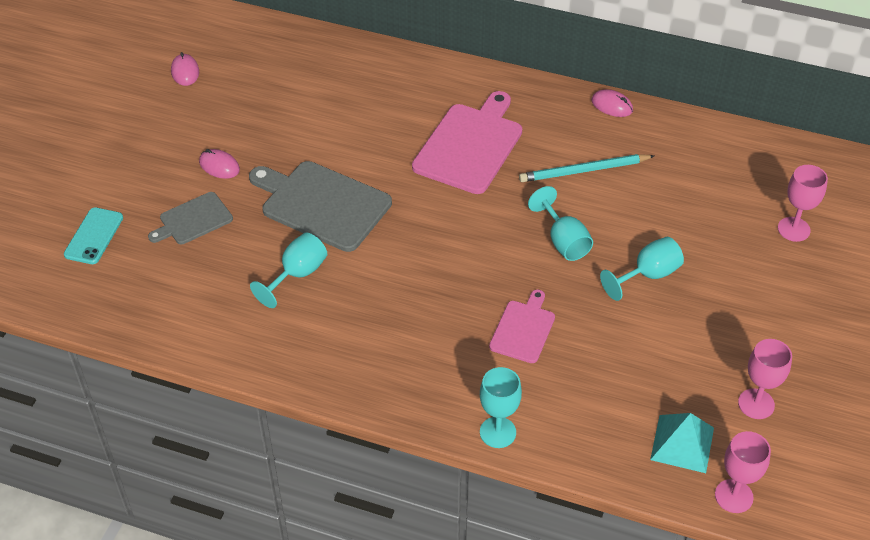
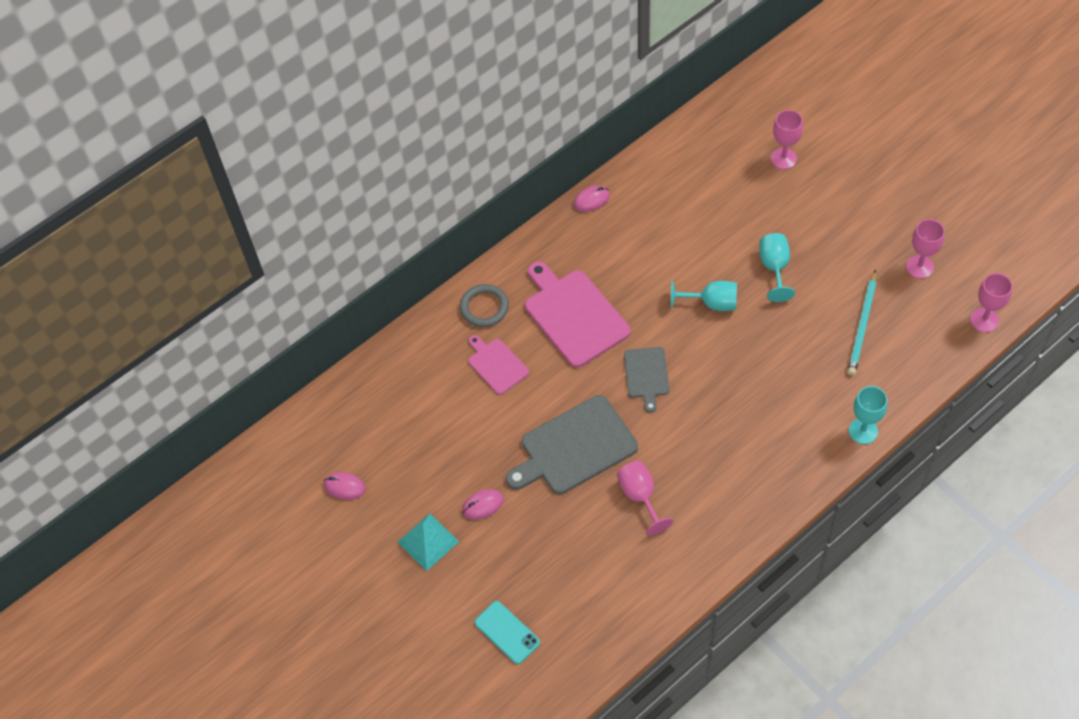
camera: 55 degrees left, 10 degrees up
(193, 220) = (534, 549): grey cutting board -> grey cutting board (647, 375)
(297, 275) = (640, 497): turquoise goblet -> pink goblet
(432, 82) = (484, 307): none -> grey ring
(523, 329) = (780, 370): pink cutting board -> pink cutting board (496, 365)
(584, 171) = (649, 254): turquoise pencil -> turquoise pencil (862, 325)
(682, 443) = (929, 326): turquoise pyramid -> turquoise pyramid (428, 541)

